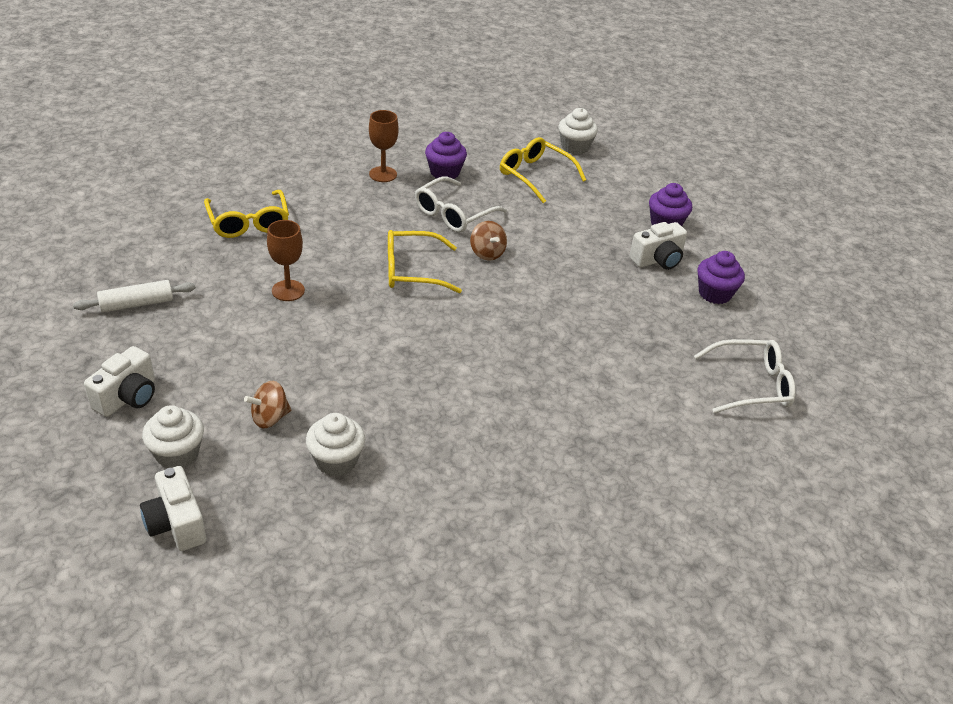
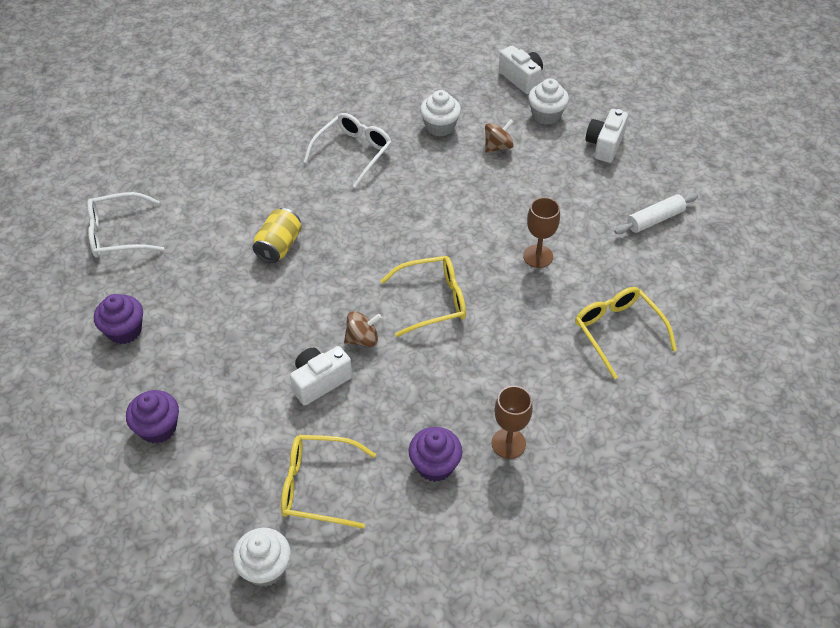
camera: 175 degrees right, 10 degrees up
(454, 214) = (408, 391): white glasses -> white glasses (353, 153)
(487, 253) = (362, 339): brown spinning top -> brown spinning top turned 105 degrees clockwise
(535, 176) = (318, 486): yellow glasses -> yellow glasses turned 150 degrees clockwise
(565, 343) = (279, 246): none -> yellow can
(657, 260) = (177, 366): white camera -> white camera (320, 381)

